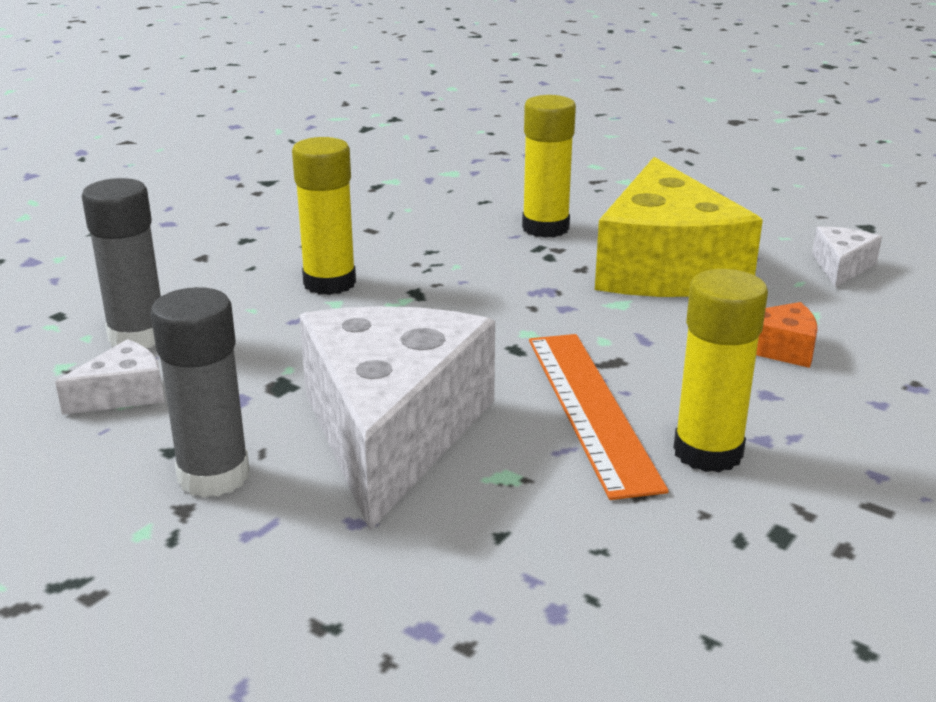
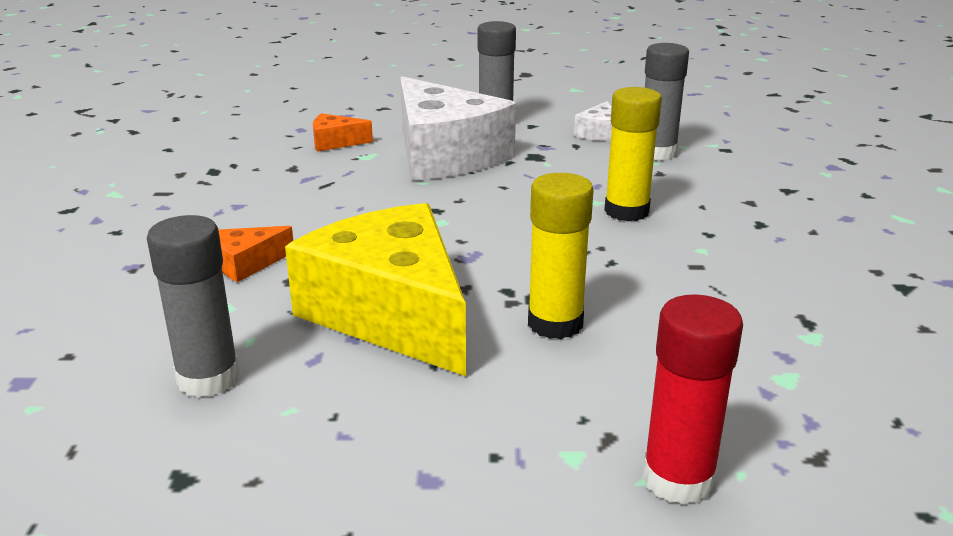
camera: 145 degrees right, 0 degrees up
(525, 532) = (335, 142): none -> orange cheese
(582, 162) = (678, 479): none -> red glue stick
(590, 409) = (351, 191): orange ruler -> none
(708, 452) = (267, 190): yellow glue stick -> none
(841, 267) = (208, 378): white cheese -> grey glue stick

